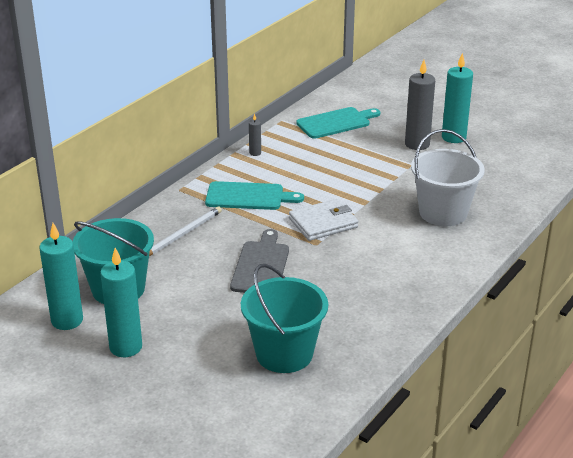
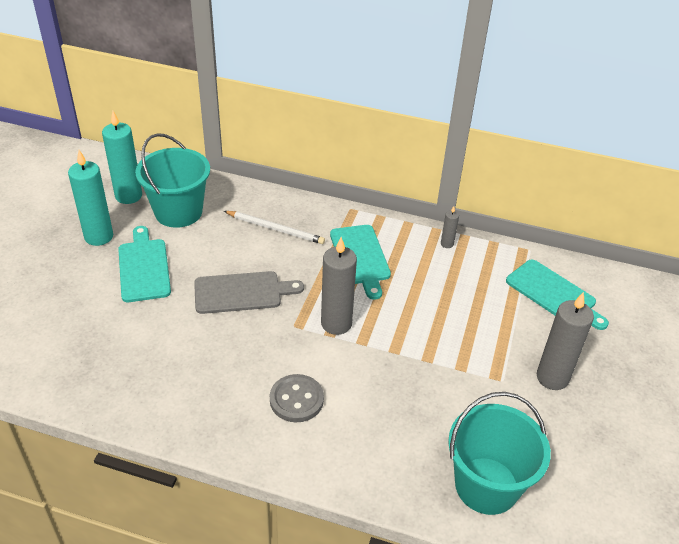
camera: 70 degrees right, 10 degrees up
(193, 320) = (144, 267): none -> turquoise cutting board
(284, 354) = (105, 338): turquoise bucket -> turquoise bucket (486, 485)
(323, 223) = (336, 323): white wallet -> grey candle
(399, 256) = (296, 399): none -> grey button
(443, 213) = (405, 428): white bucket -> none
(453, 137) = (594, 413): turquoise candle -> none

